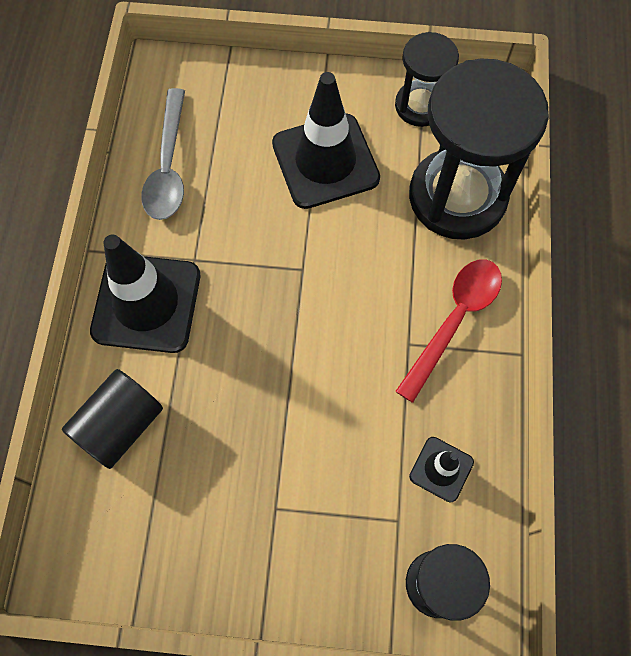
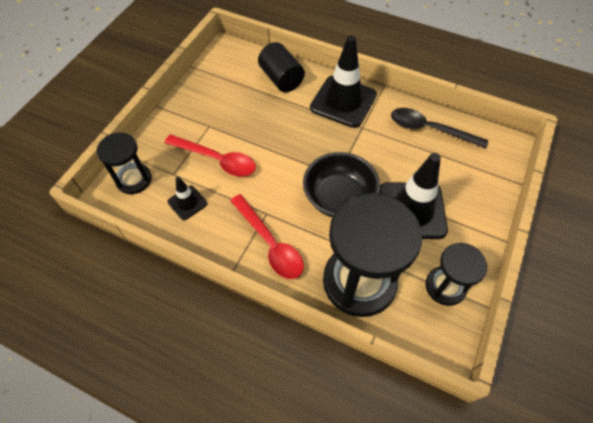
camera: 110 degrees right, 10 degrees down
(168, 166) = (429, 129): grey spoon -> black spoon
(343, 255) = (339, 198): none -> black bowl
(343, 460) = (217, 160): none -> red spoon

